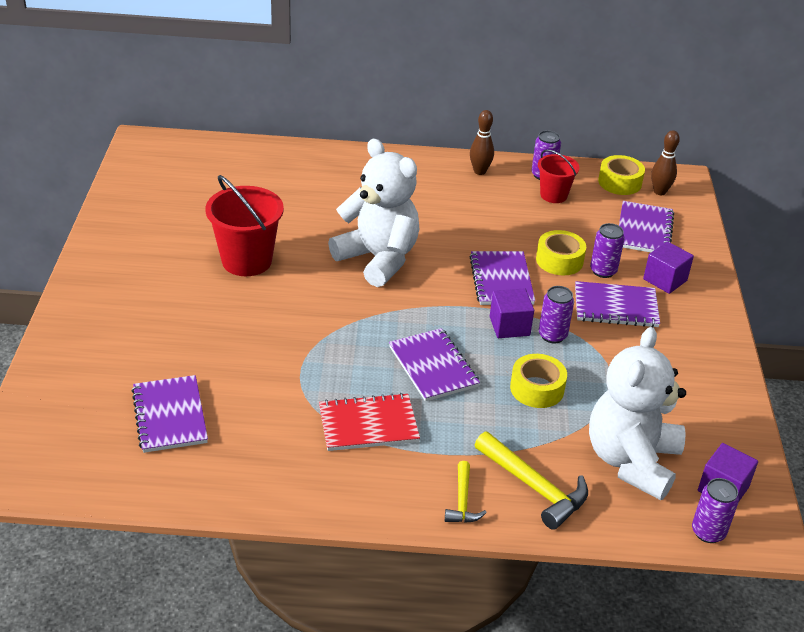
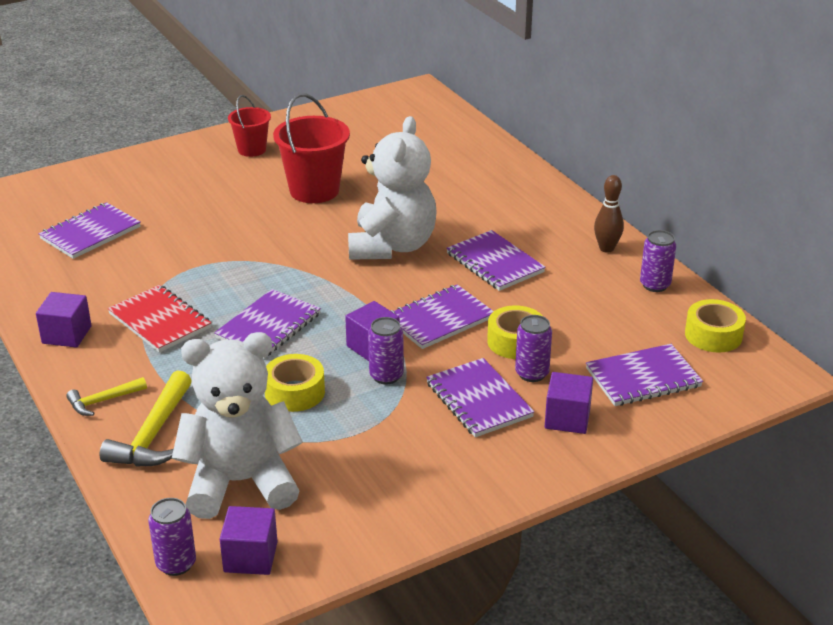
camera: 60 degrees right, 5 degrees down
(337, 490) = (67, 335): none -> purple cube
(451, 224) = (495, 263): none -> purple notebook
(553, 195) = (627, 302): red bucket -> red bucket (252, 150)
(659, 192) = (735, 366): brown bowling pin -> none

